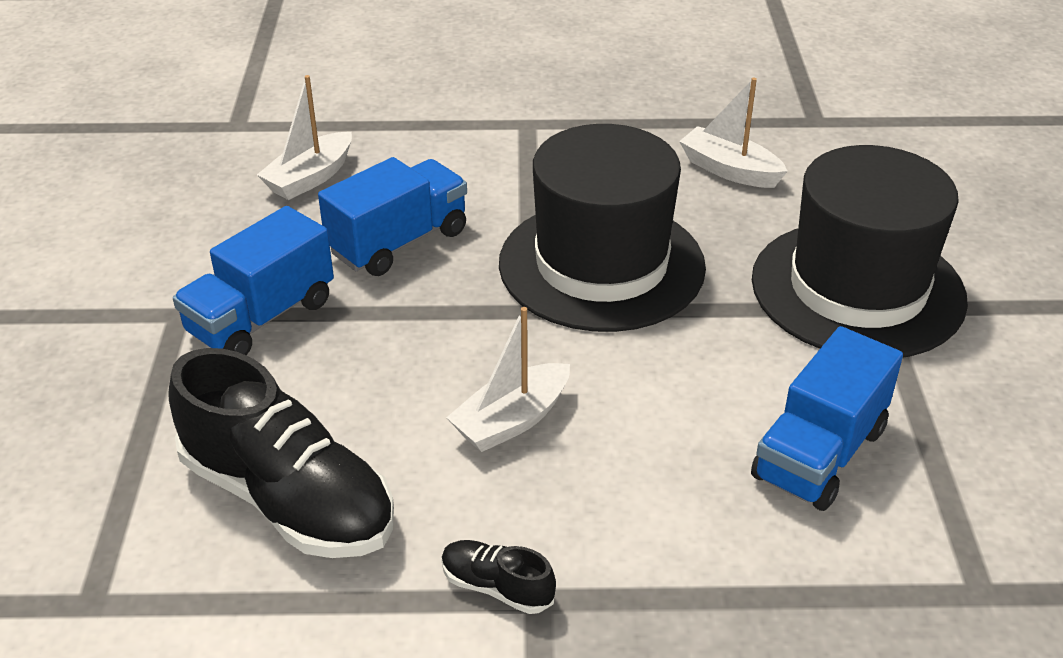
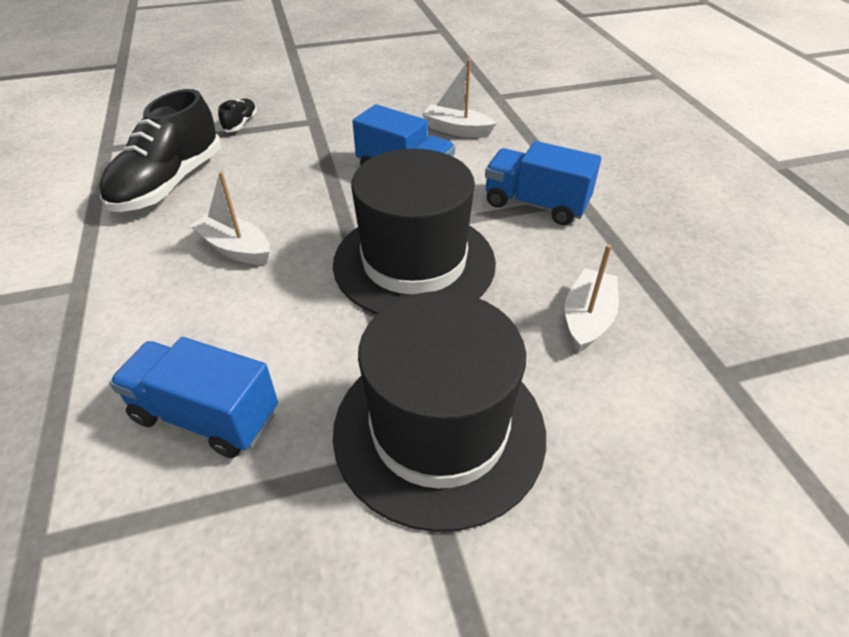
camera: 75 degrees right, 5 degrees up
(261, 318) = (316, 144): blue truck -> blue truck (535, 204)
(497, 587) = (91, 267): black shoe -> black shoe (240, 124)

